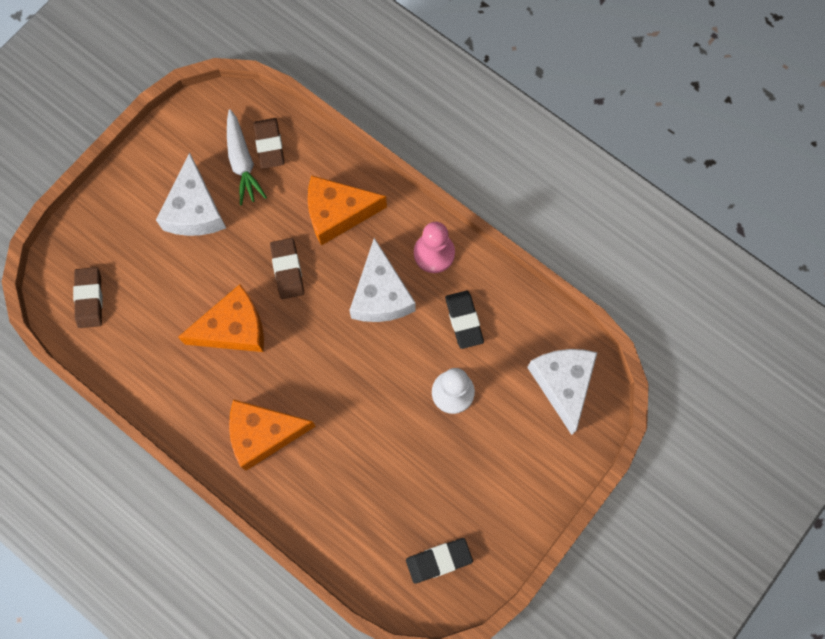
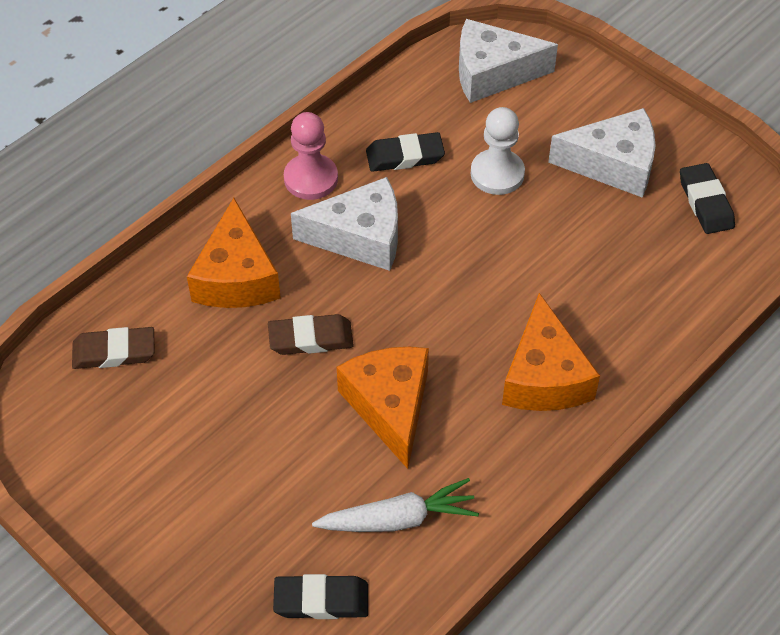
camera: 85 degrees left, 20 degrees down
(89, 299) = (321, 600): brown eraser -> black eraser
(194, 210) = (198, 450): white cheese -> white cheese (613, 165)
(242, 162) = (134, 386): white carrot -> white carrot (399, 519)

